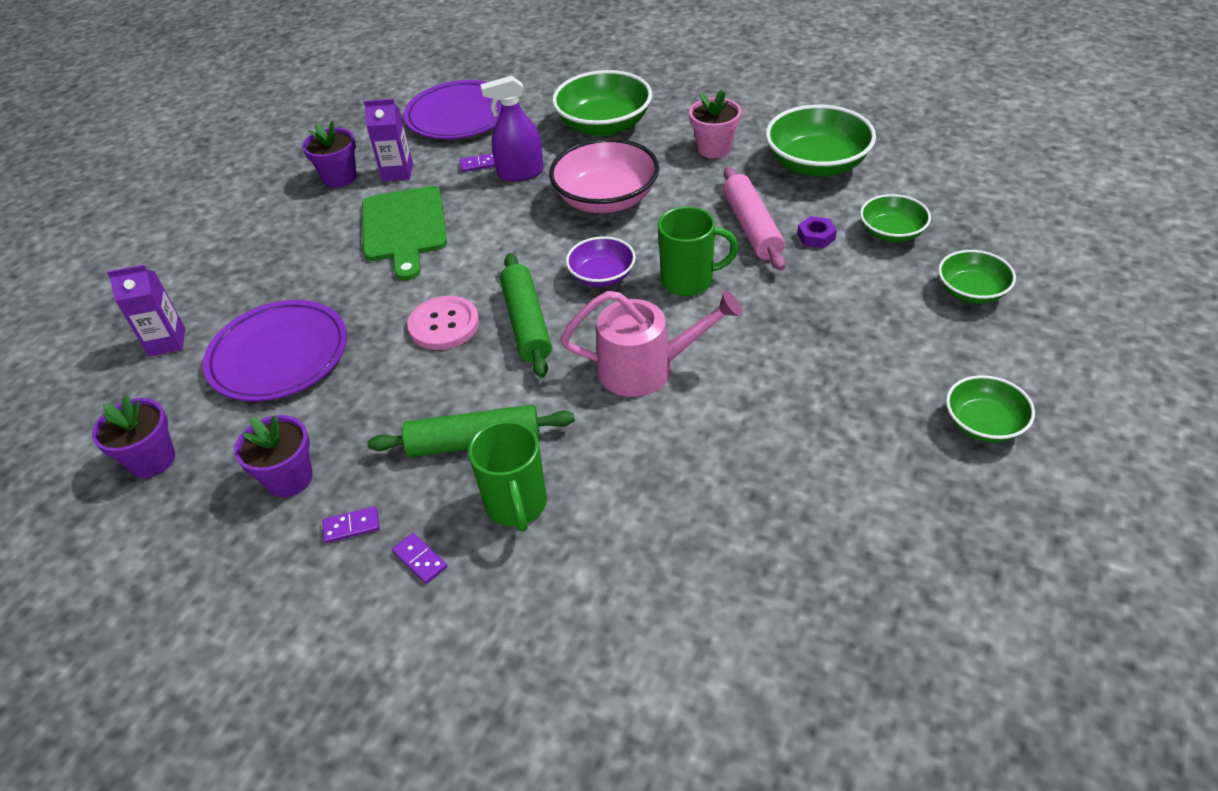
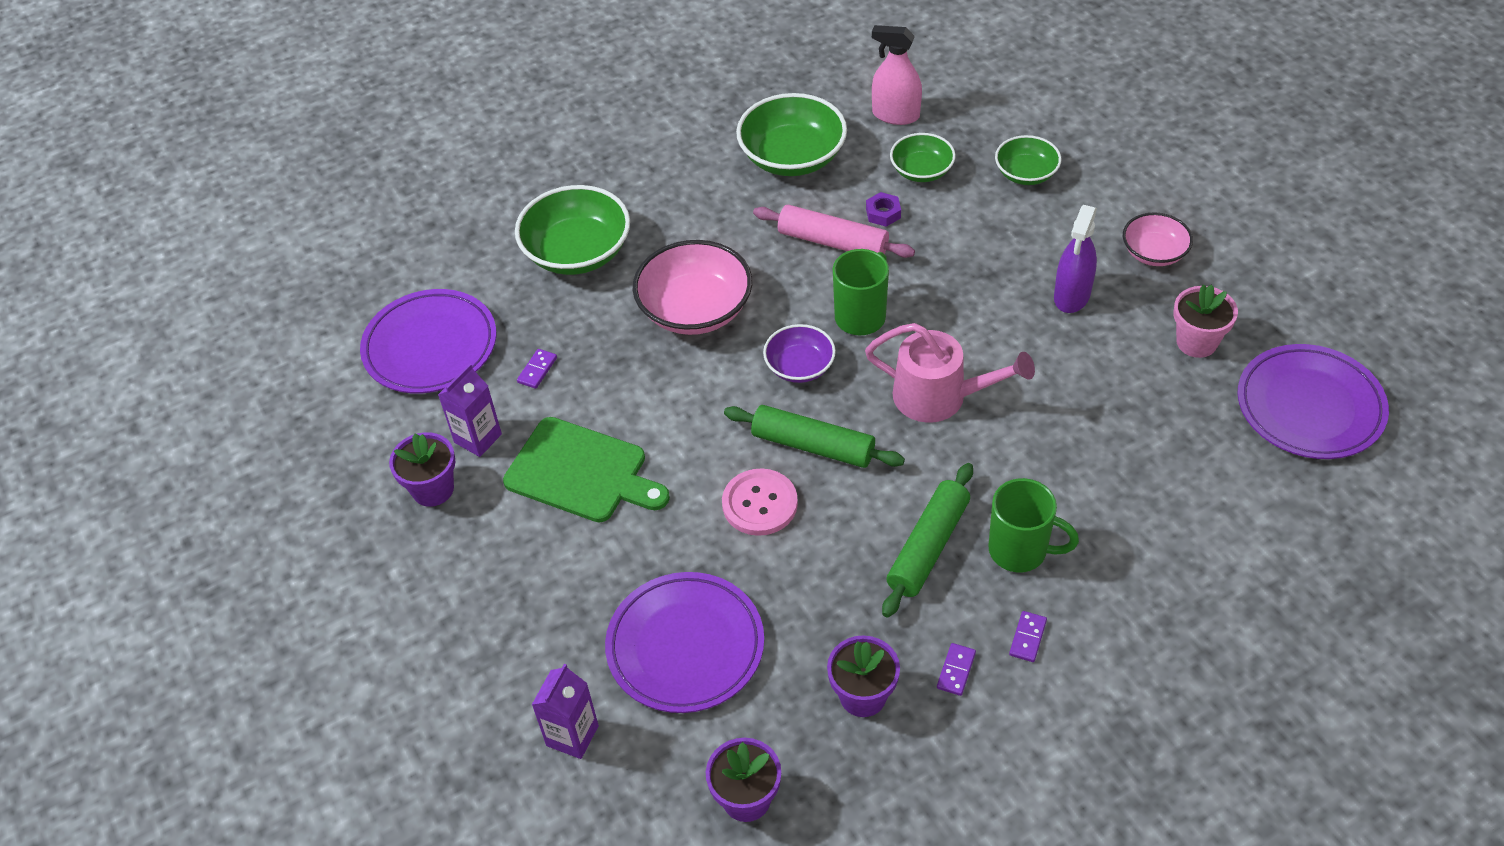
camera: 55 degrees left, 5 degrees up
(420, 559) = (1028, 638): purple domino -> purple domino turned 60 degrees counterclockwise
(520, 173) = (587, 347): purple spray bottle -> purple spray bottle (1072, 295)
(647, 368) = (940, 397): pink watering can -> pink watering can turned 75 degrees clockwise
(714, 148) = (700, 203): pink flower pot -> pink flower pot (1196, 342)
(916, 658) = (1309, 407): none -> purple plate
(935, 189) = (895, 115): none -> pink spray bottle
(983, 424) = (1154, 252): green bowl -> pink bowl

